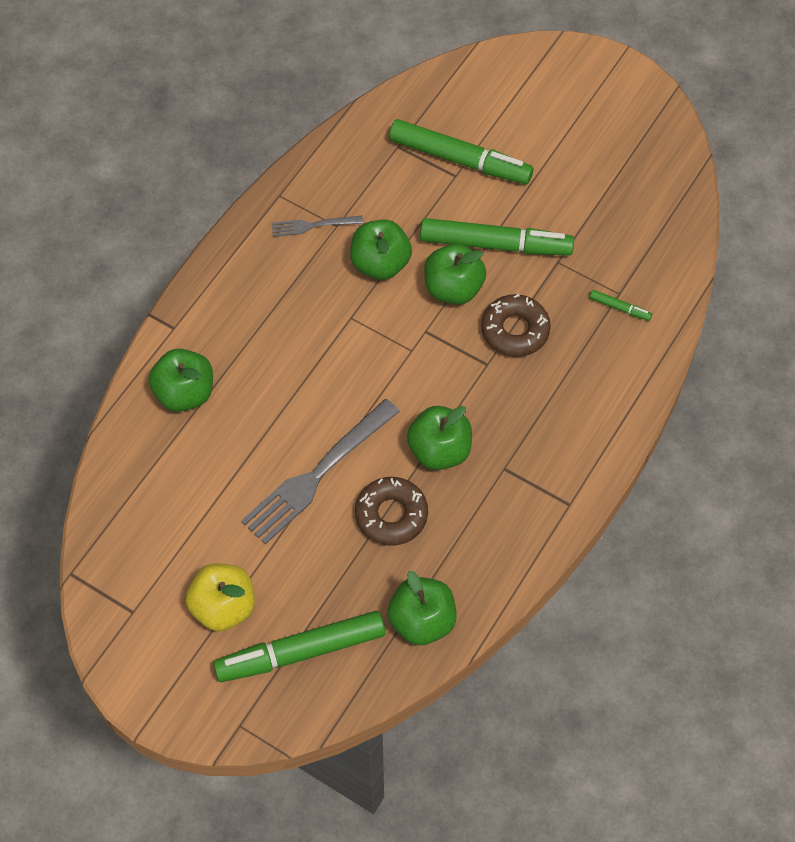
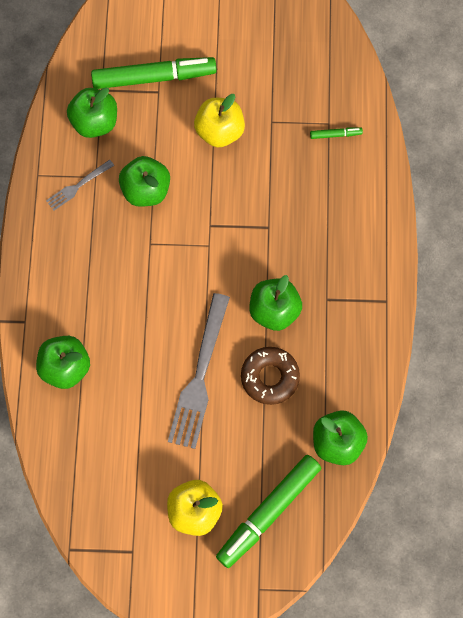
camera: 30 degrees left, 10 degrees up
(453, 288) = (210, 182): green apple -> green apple (95, 122)
(495, 244) = (219, 131): green marker -> yellow apple
(515, 330) = (273, 191): brown donut -> none

